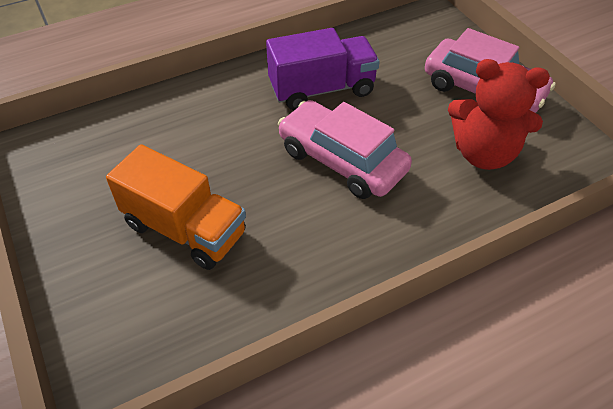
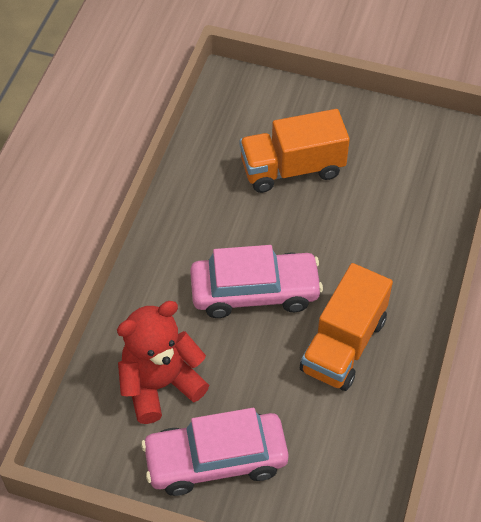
camera: 135 degrees right, 5 degrees up
(322, 89) = (343, 345): purple truck -> orange truck

